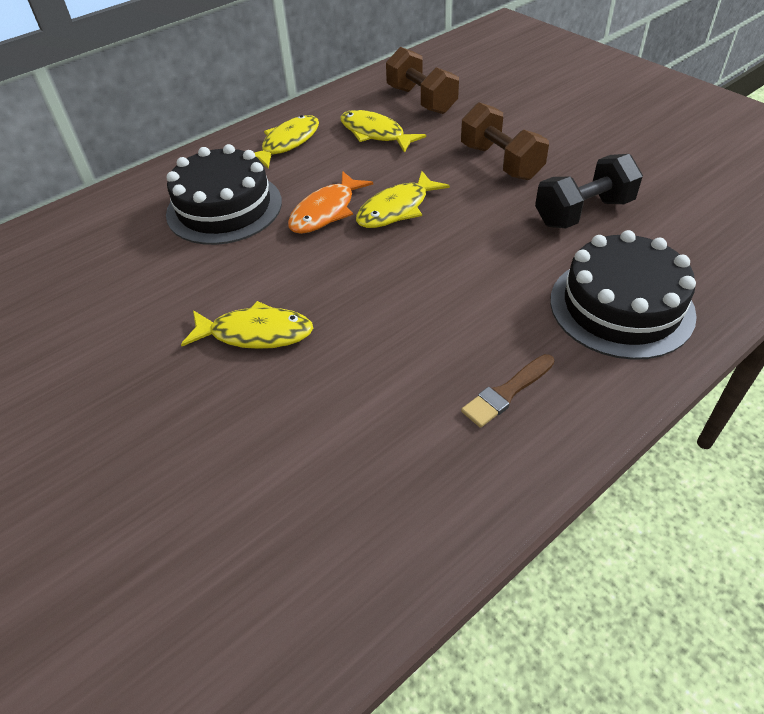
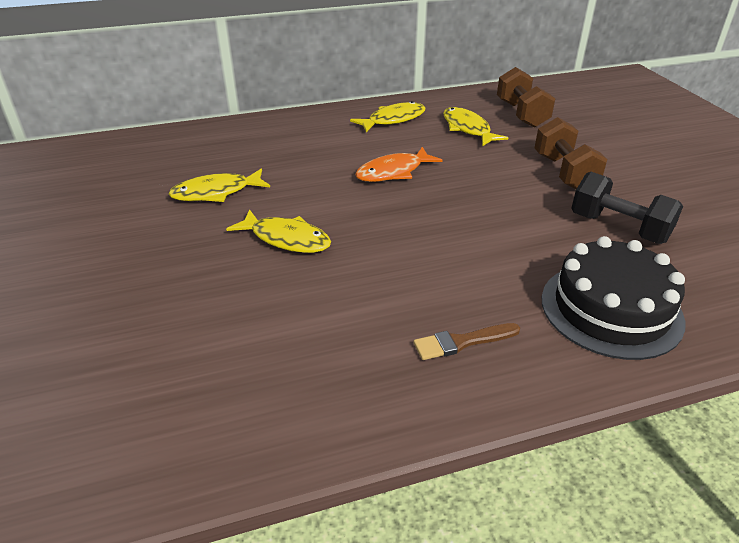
camera: 20 degrees right, 10 degrees down
(224, 207) = (317, 151): black cake -> none
(397, 209) = (452, 184): yellow fish -> yellow fish (216, 192)
(583, 212) = (619, 228): black dumbbell -> black dumbbell turned 45 degrees clockwise

